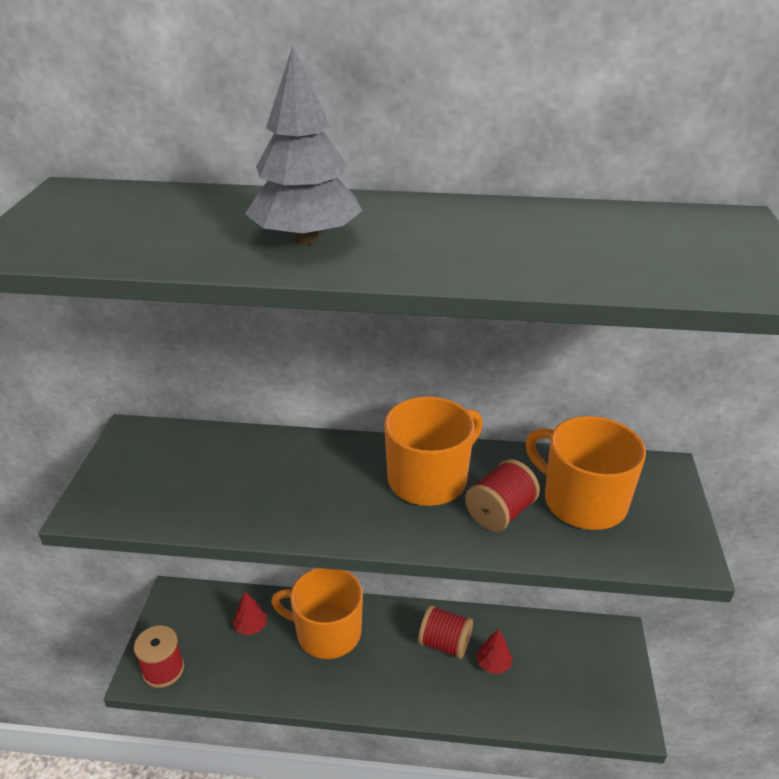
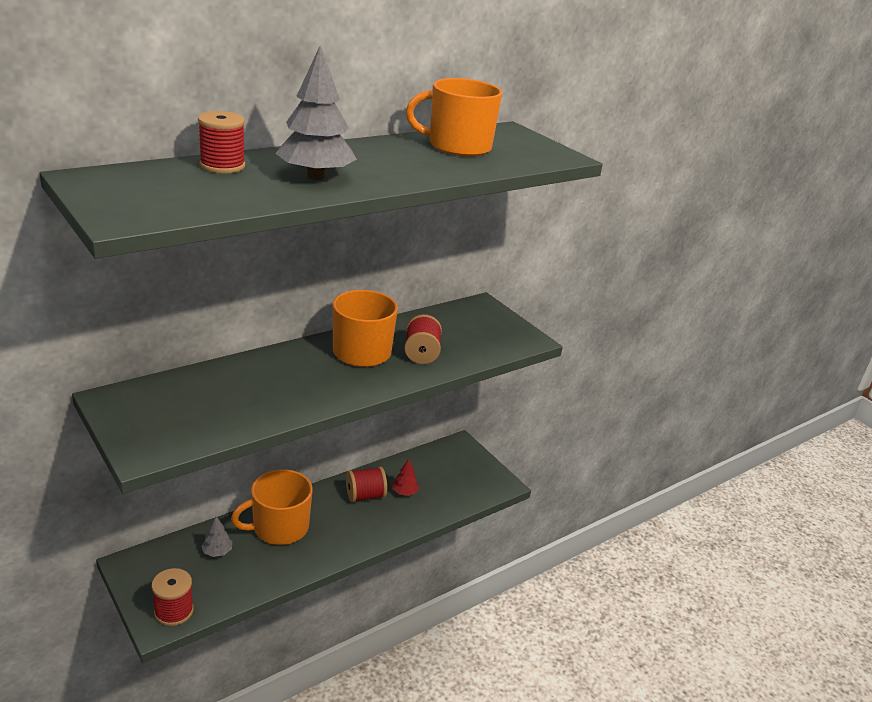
camera: 45 degrees left, 5 degrees down
(224, 203) = (222, 166): none -> red spool
(251, 626) = (217, 552): red tree -> grey tree
(582, 501) = (457, 333): orange mug -> orange mug (458, 146)

